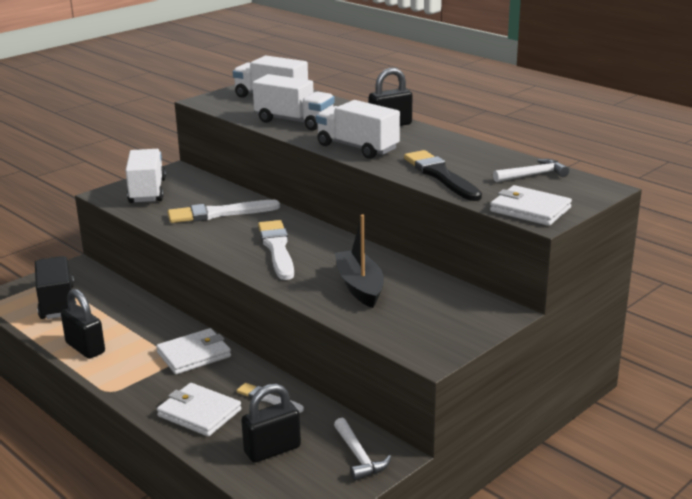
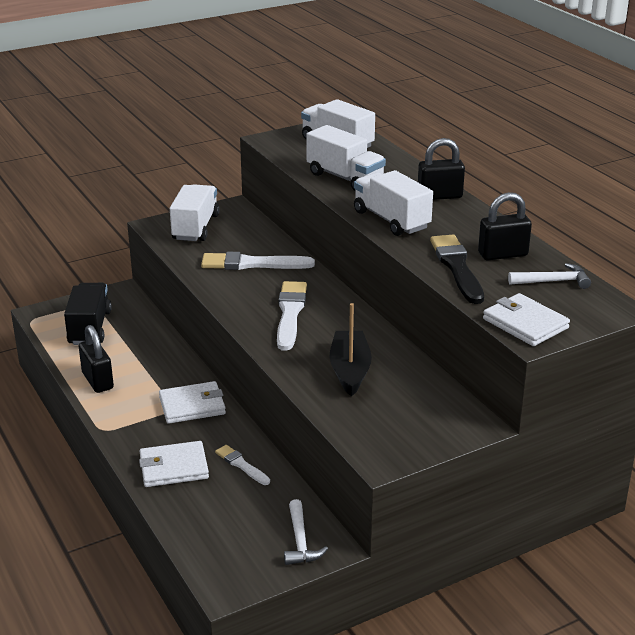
camera: 15 degrees right, 5 degrees up
(199, 413) = (173, 467): white wallet -> white wallet turned 60 degrees counterclockwise
(272, 450) = (224, 518): black padlock -> black padlock (502, 254)

